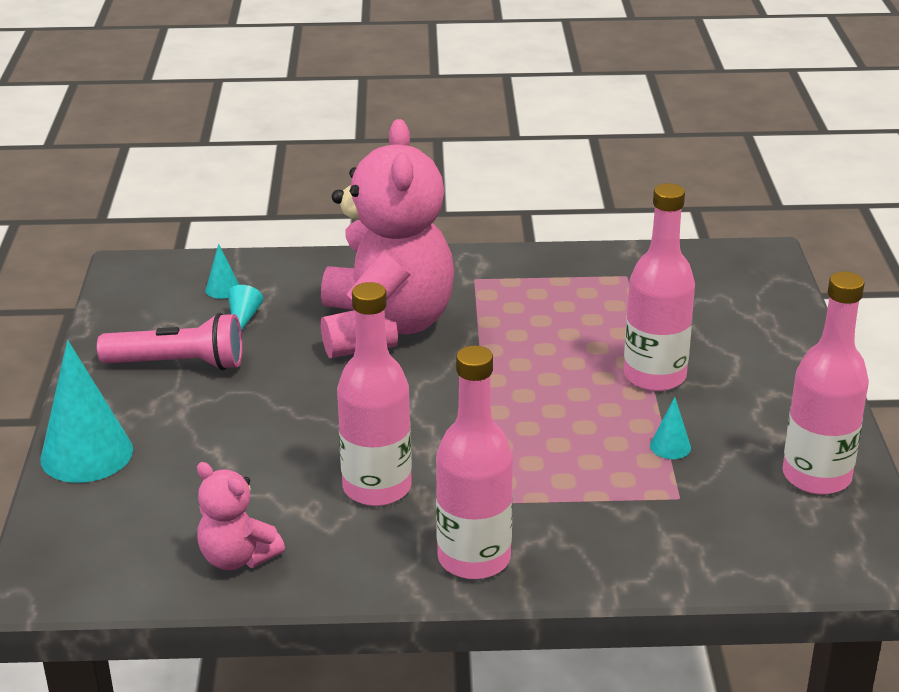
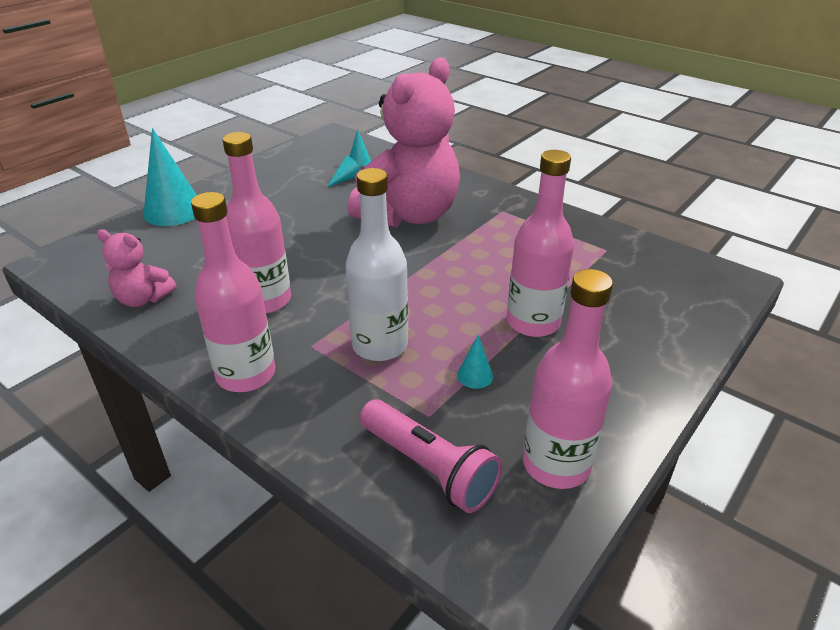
camera: 40 degrees right, 5 degrees up
(178, 364) = (280, 188): pink flashlight -> pink flashlight (428, 467)
(237, 558) = (143, 299): pink teddy bear -> pink teddy bear turned 60 degrees counterclockwise
(554, 467) = (380, 345): none -> white bottle

